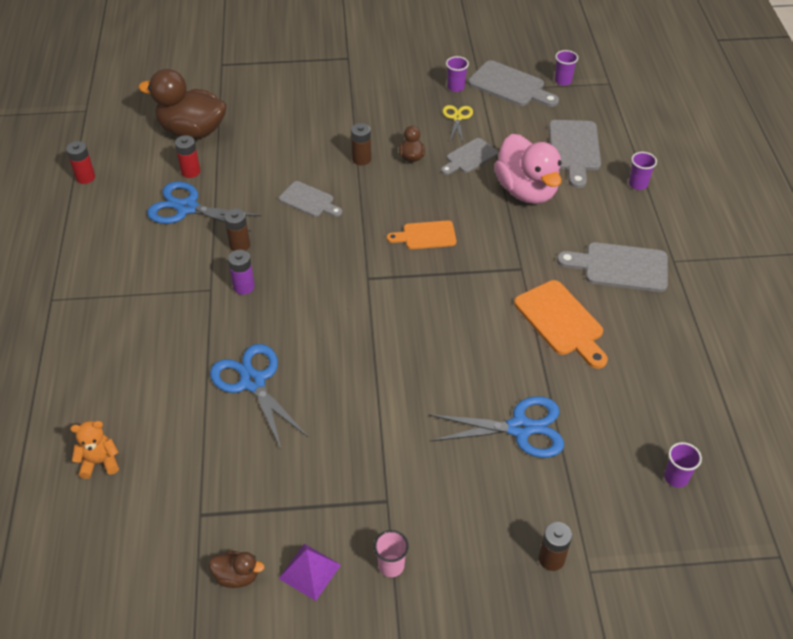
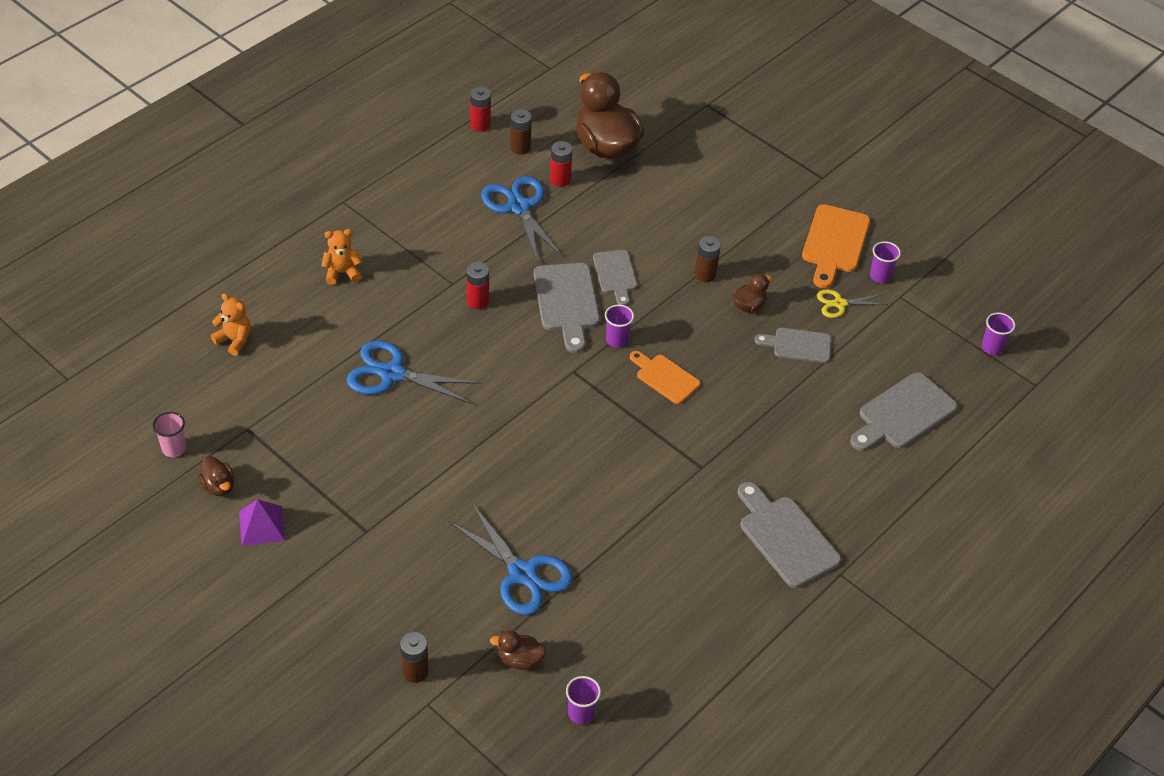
camera: 45 degrees right, 0 degrees up
(119, 346) = (342, 272): none -> orange teddy bear
(240, 245) = (517, 267): brown battery -> brown battery (520, 147)
(244, 287) = (477, 301): purple battery -> red battery
(253, 382) = (392, 374): blue scissors -> blue scissors turned 90 degrees counterclockwise
(391, 566) = (312, 572): pink cup -> pink cup (174, 448)
(457, 118) = (839, 304): yellow scissors -> yellow scissors turned 150 degrees counterclockwise
(510, 86) = (933, 313): grey cutting board -> grey cutting board (567, 302)
(526, 191) = (803, 412): pink duck -> none
(561, 321) = (670, 533): orange cutting board -> orange cutting board (834, 243)
(597, 483) = (520, 660): none -> brown duck
(638, 184) = (913, 490): purple cup -> purple cup (617, 340)

